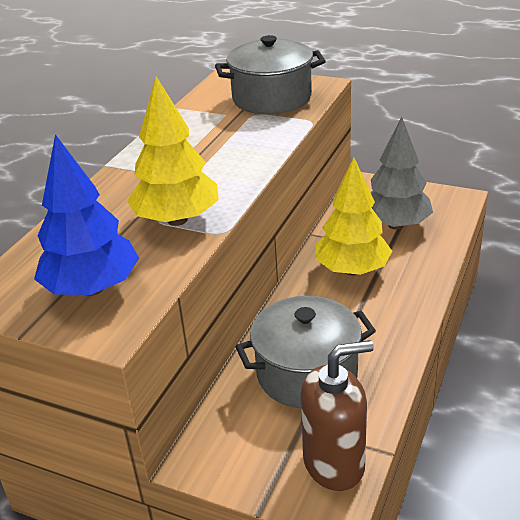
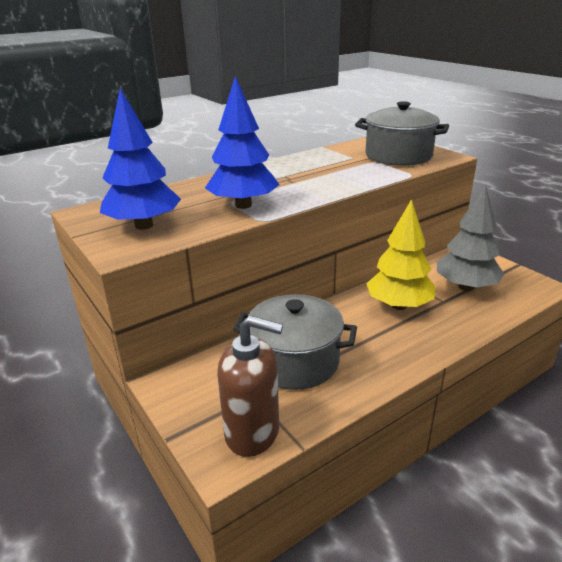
camera: 30 degrees right, 5 degrees down
(177, 220) = (243, 205): yellow tree -> blue tree

